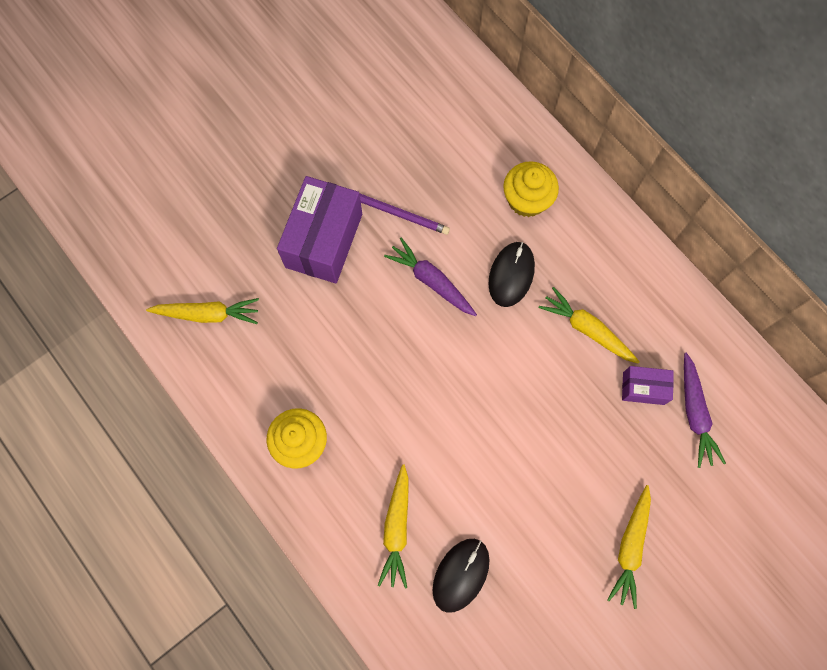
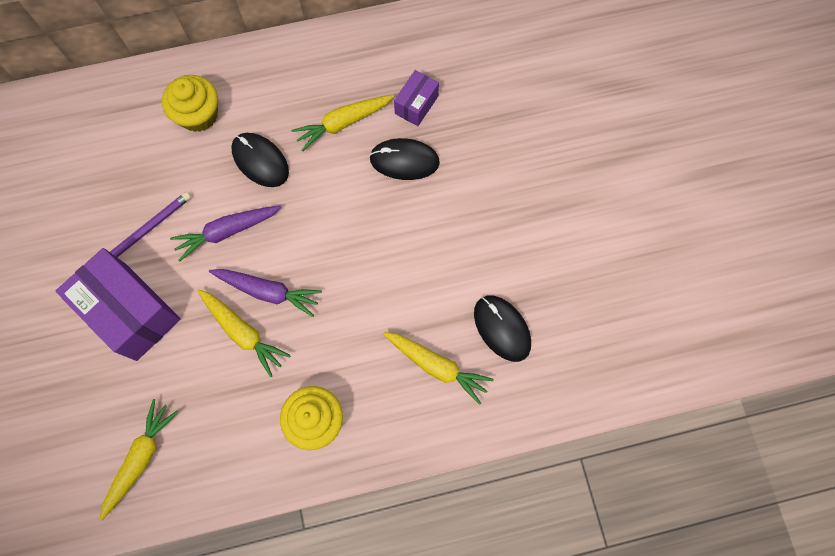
camera: 65 degrees left, 0 degrees up
(580, 404) = (404, 160): none -> black mouse
(630, 547) = (541, 180): yellow carrot -> yellow carrot (243, 333)
(694, 413) = (457, 77): purple carrot -> purple carrot (268, 291)

